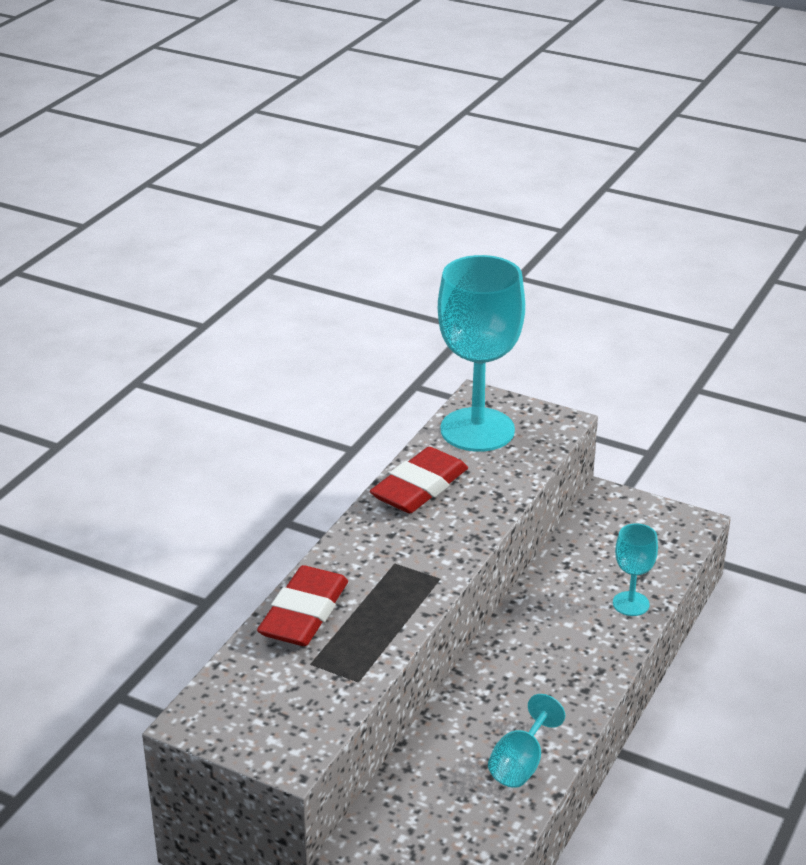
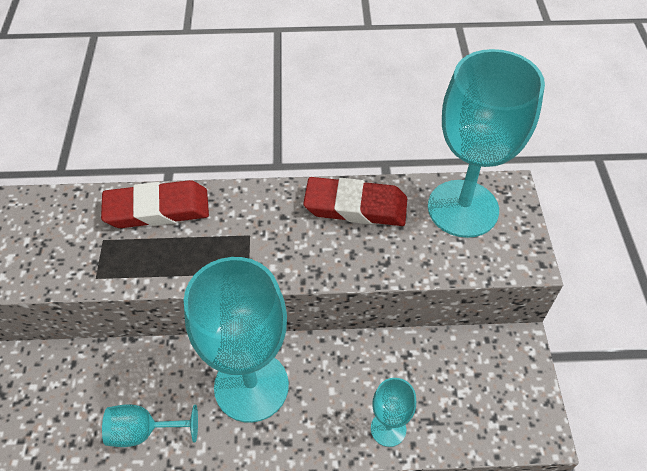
camera: 60 degrees right, 20 degrees up
(525, 673) = (251, 386): none -> turquoise goblet

